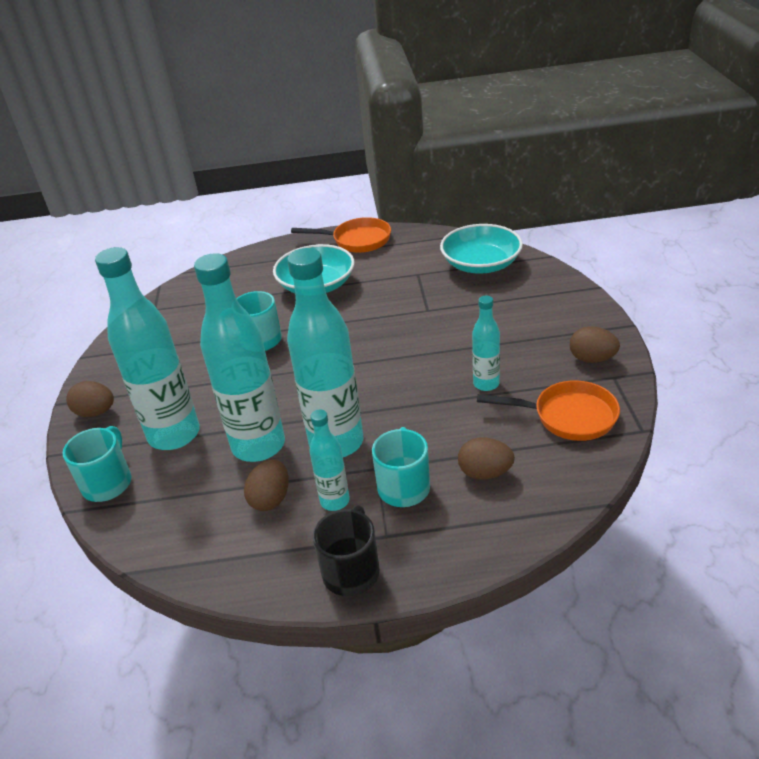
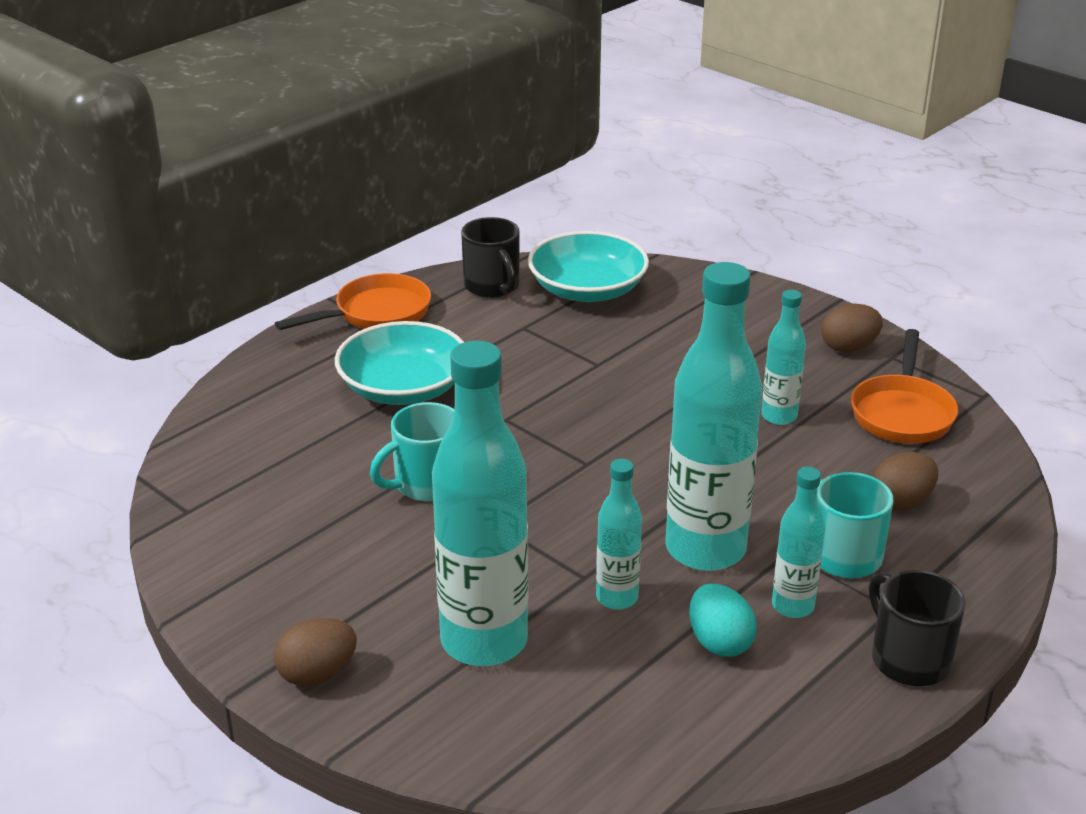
camera: 45 degrees left, 5 degrees down
(108, 483) = (481, 739): turquoise mug -> none
(258, 445) = (617, 598): turquoise bottle -> turquoise bottle, size x0.50
(270, 499) = (719, 642): brown egg -> turquoise egg
(433, 245) = (492, 286): none -> black mug
(568, 416) = (902, 413): orange pan -> orange pan turned 135 degrees clockwise

